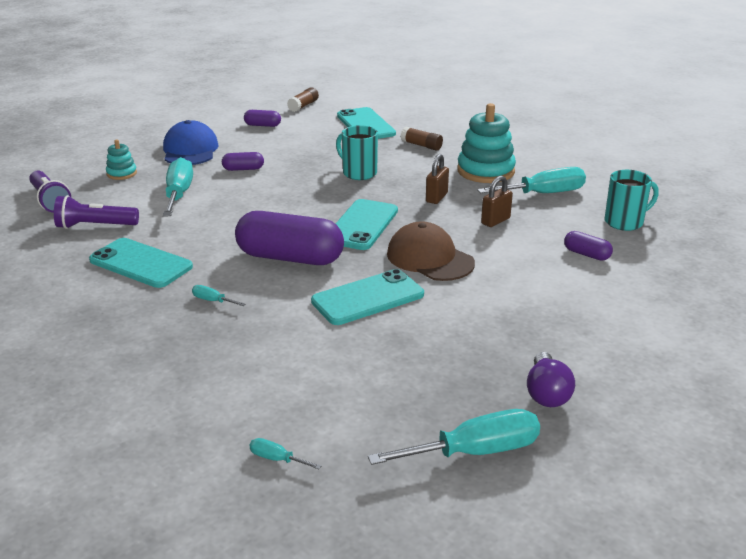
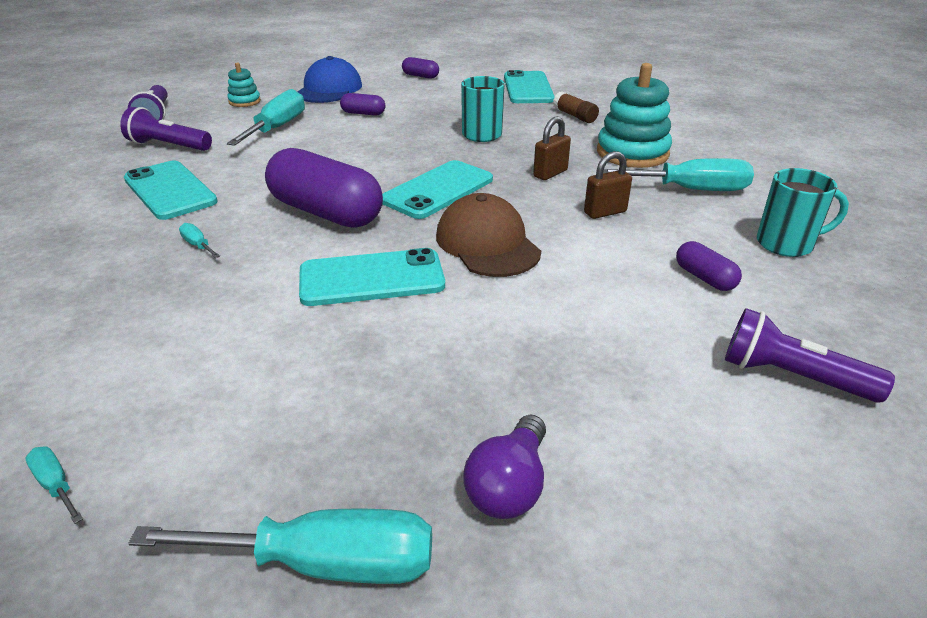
camera: 20 degrees right, 5 degrees up
(303, 106) = (477, 63): brown glue stick -> none
(665, 303) = (791, 377): none -> purple flashlight

